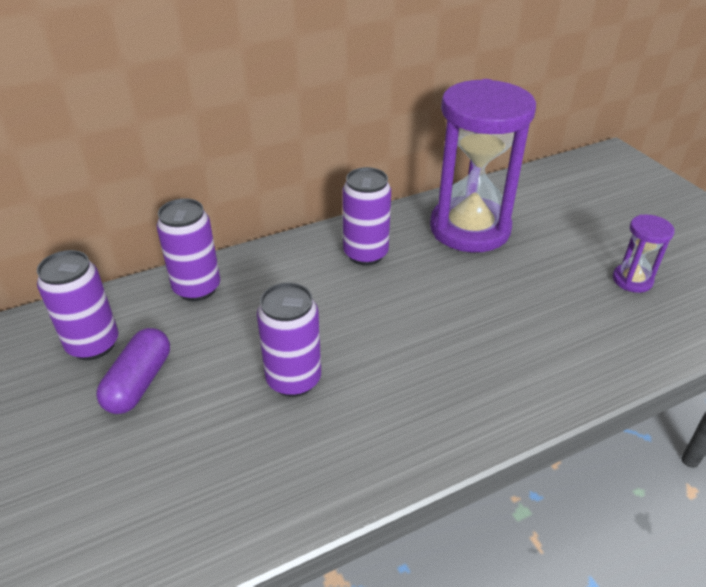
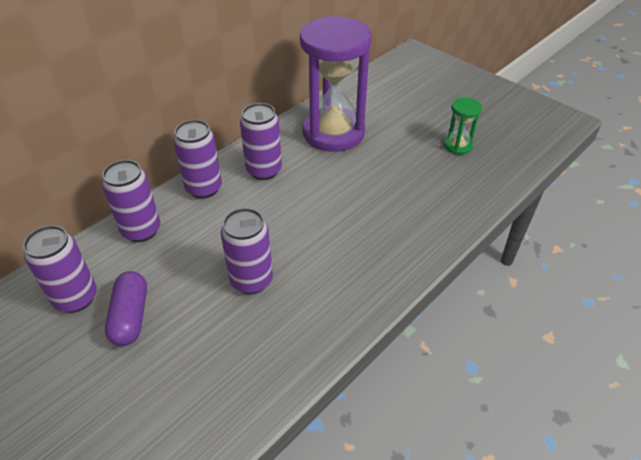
camera: 20 degrees left, 5 degrees up
(287, 258) = (204, 188): none -> purple can
(632, 280) = (457, 146): purple hourglass -> green hourglass

